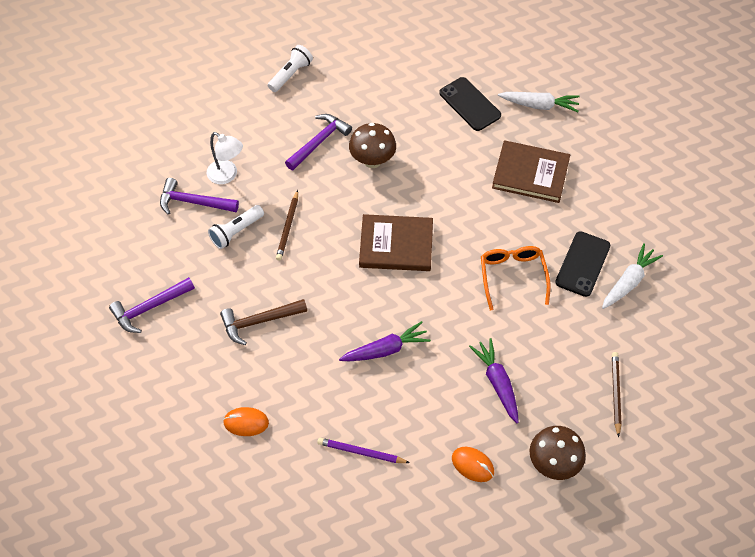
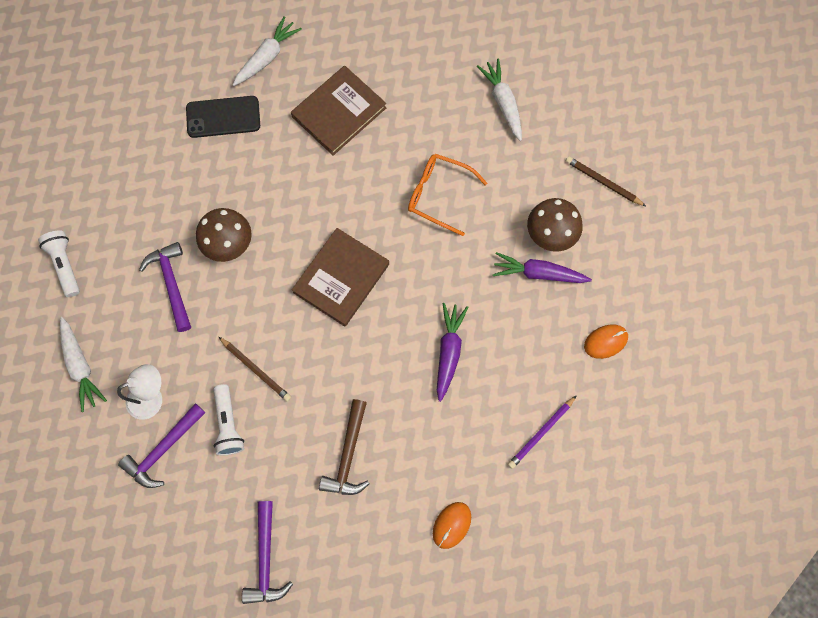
camera: 60 degrees left, 15 degrees up
(224, 122) = (81, 366): none -> white carrot
(553, 464) = (640, 273): brown mushroom -> brown mushroom (550, 235)
(582, 264) = (462, 129): black phone -> none

